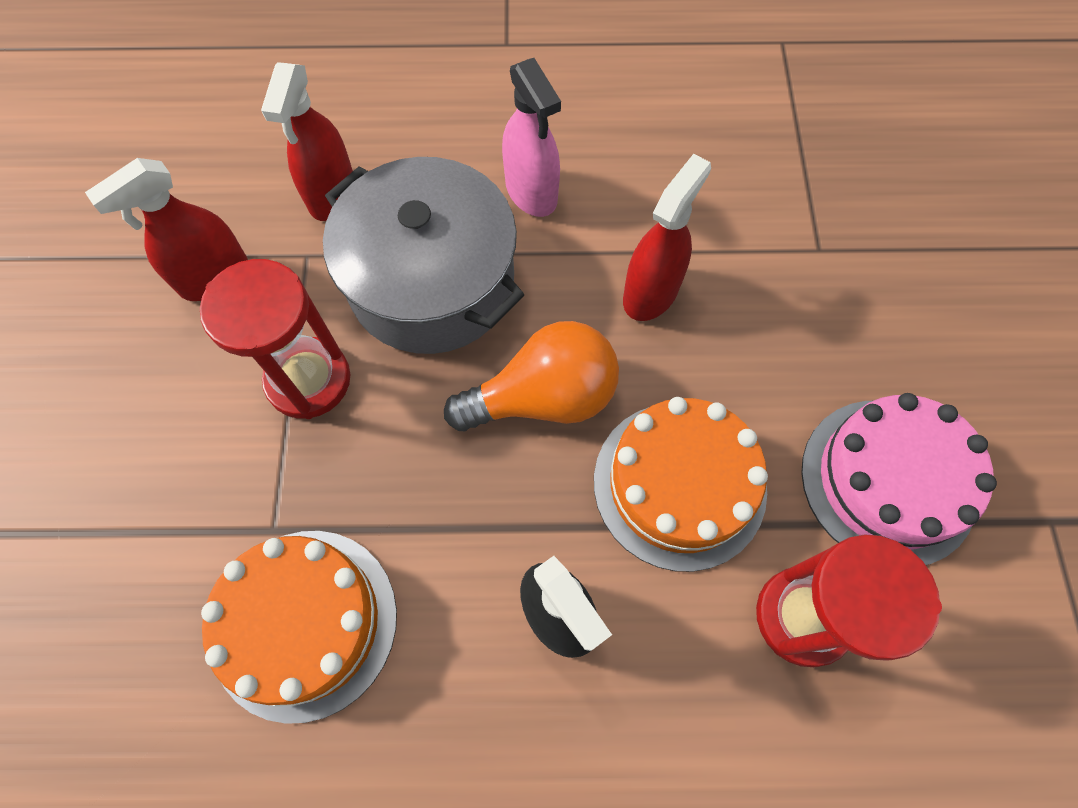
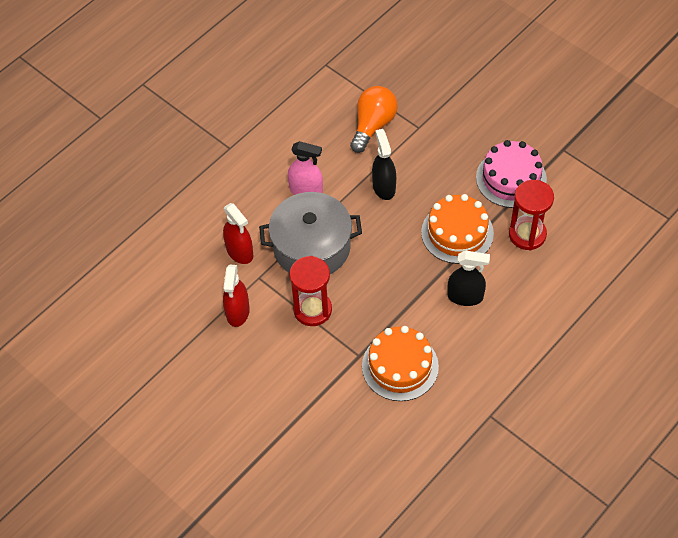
camera: 45 degrees left, 10 degrees down
(543, 397) = (390, 247): orange light bulb -> orange light bulb (373, 125)
(650, 292) = (384, 187): red spray bottle -> black spray bottle

